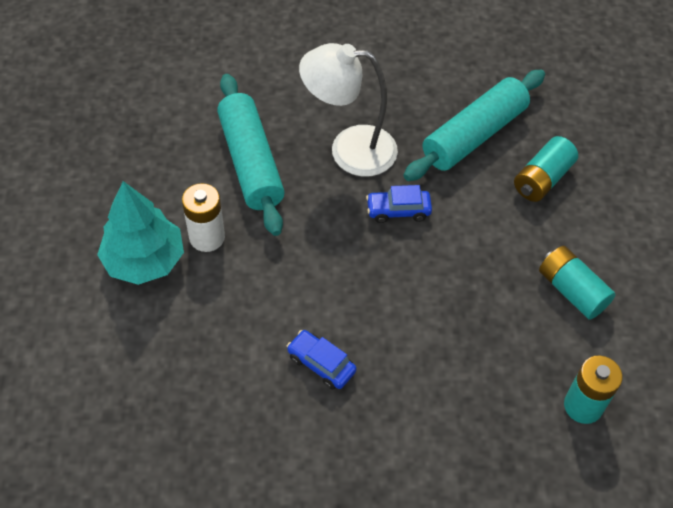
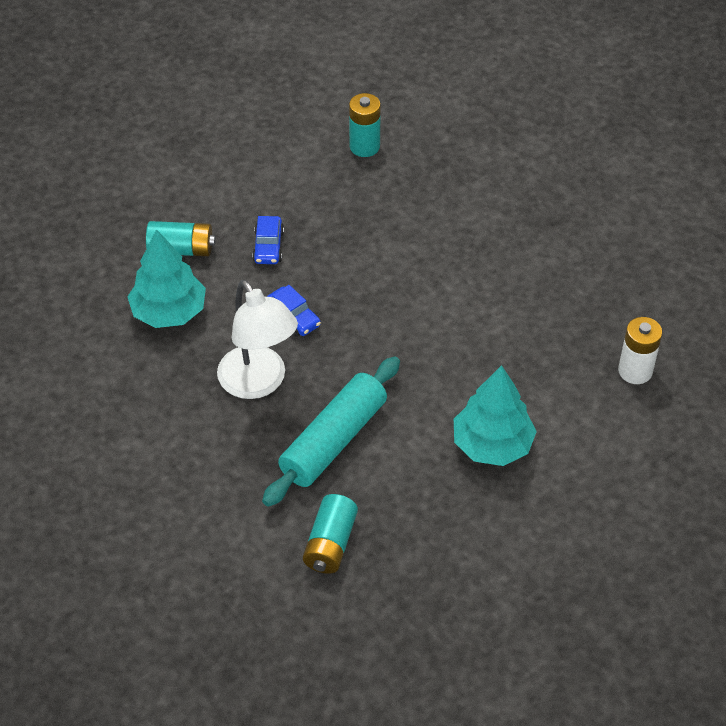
camera: 125 degrees left, 5 degrees down
(207, 237) = (433, 419): white battery -> white battery (635, 371)
(321, 364) = (468, 287): blue car -> blue car (268, 247)
(474, 135) = (169, 312): turquoise rolling pin -> turquoise tree
(571, 290) = (276, 189): turquoise battery -> turquoise battery (330, 544)

